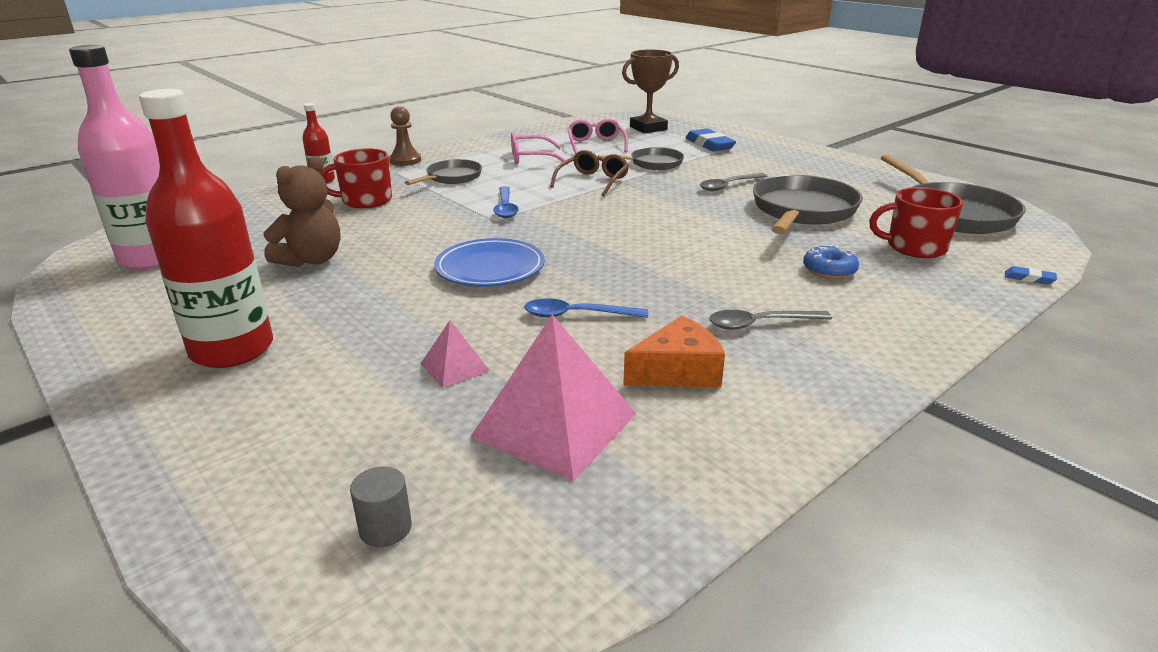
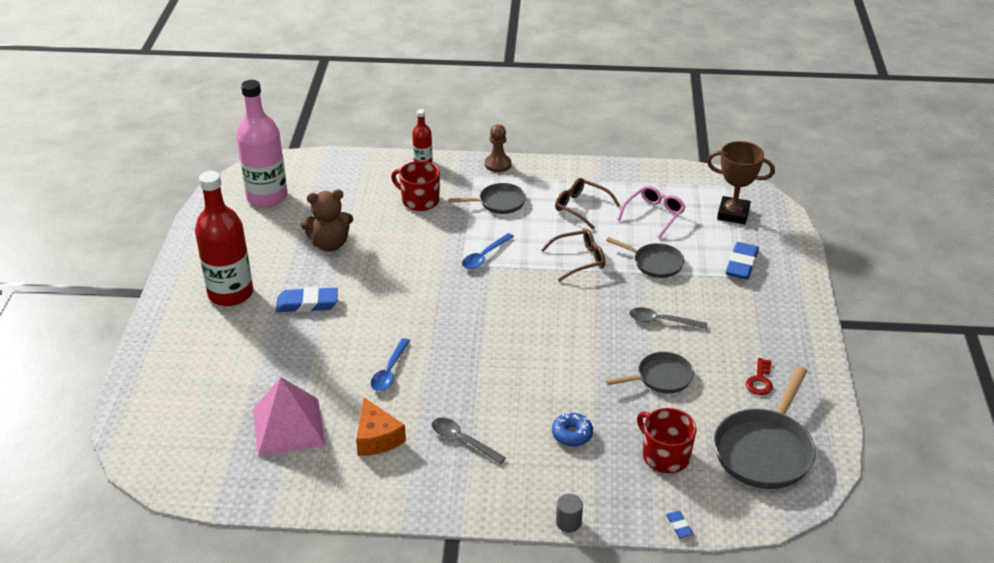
camera: 45 degrees right, 10 degrees up
(367, 311) = (307, 304): none -> blue eraser
(385, 528) = (180, 427): grey cylinder -> grey cylinder (568, 522)
(454, 367) = (295, 367): pink pyramid -> none
(490, 268) = (400, 308): blue plate -> none
(530, 158) = (580, 207): pink glasses -> brown glasses
(576, 315) = (389, 371): blue spoon -> blue spoon turned 120 degrees counterclockwise
(678, 371) = (377, 438): orange cheese -> orange cheese turned 45 degrees clockwise
(802, 211) = (661, 378): grey pan -> grey pan, size x0.59
(859, 185) = (760, 381): none -> red key

